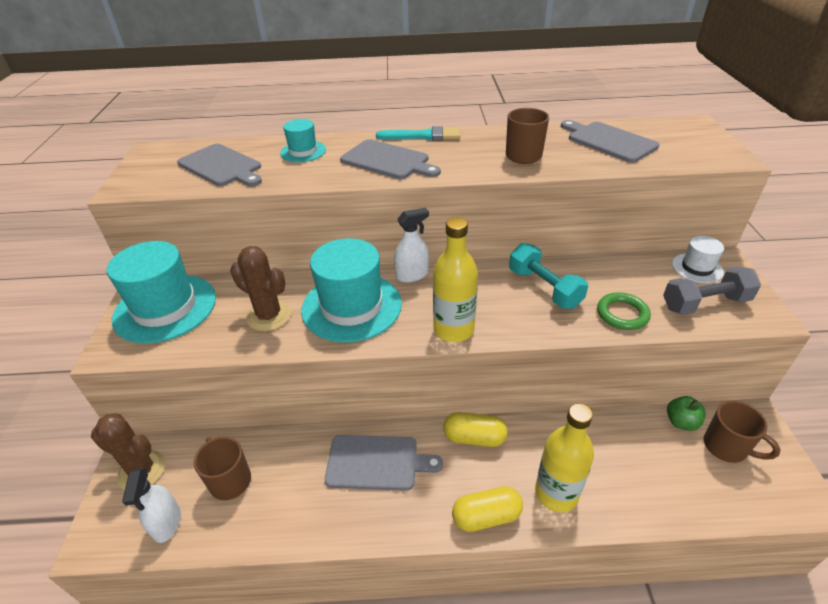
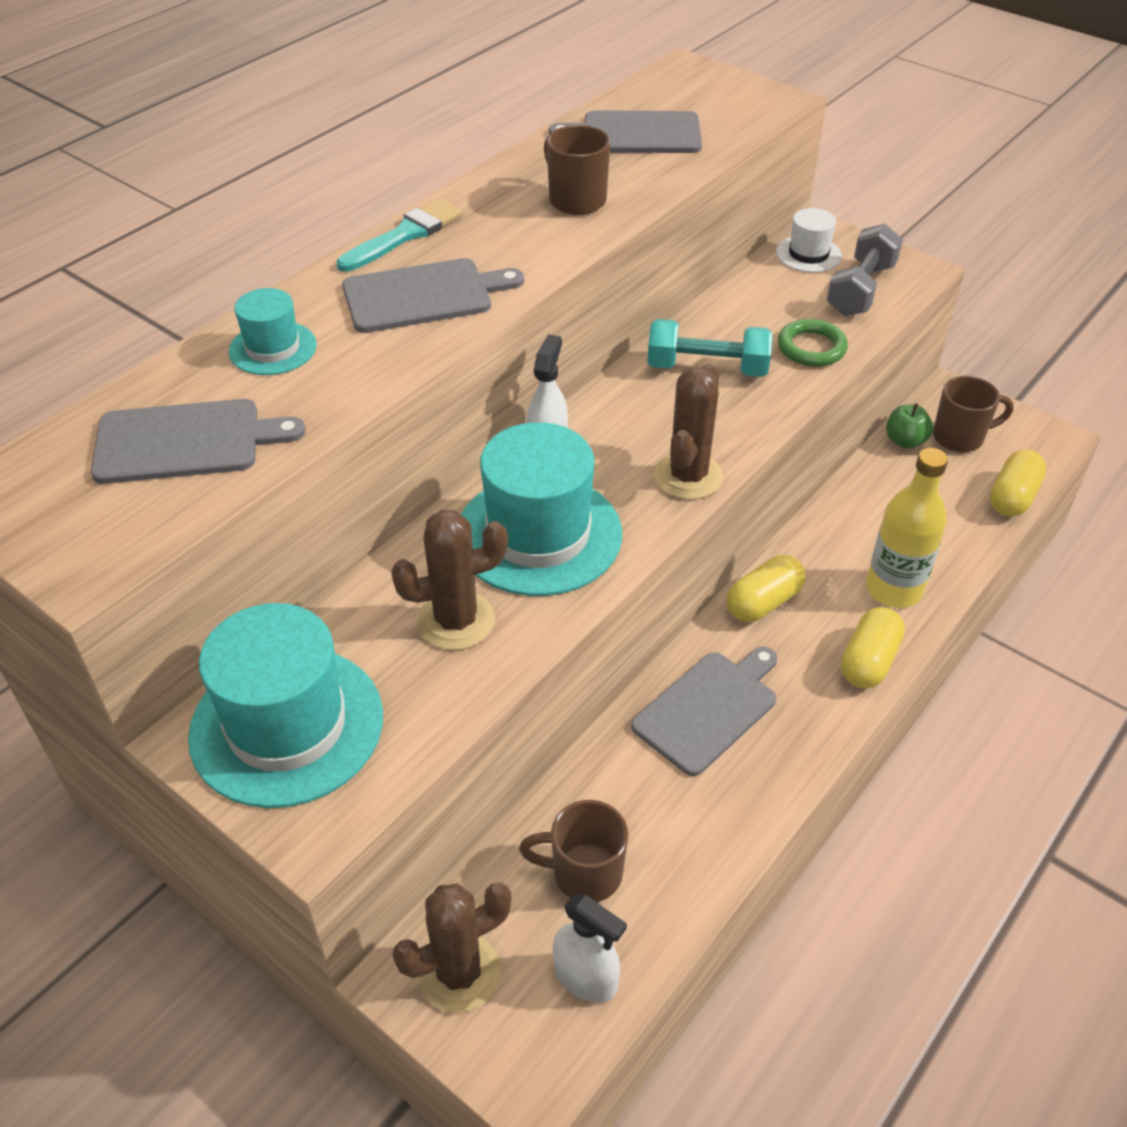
camera: 50 degrees left, 5 degrees up
(453, 330) = (688, 476): yellow bottle -> brown cactus
(718, 510) = (1012, 497): none -> yellow capsule

